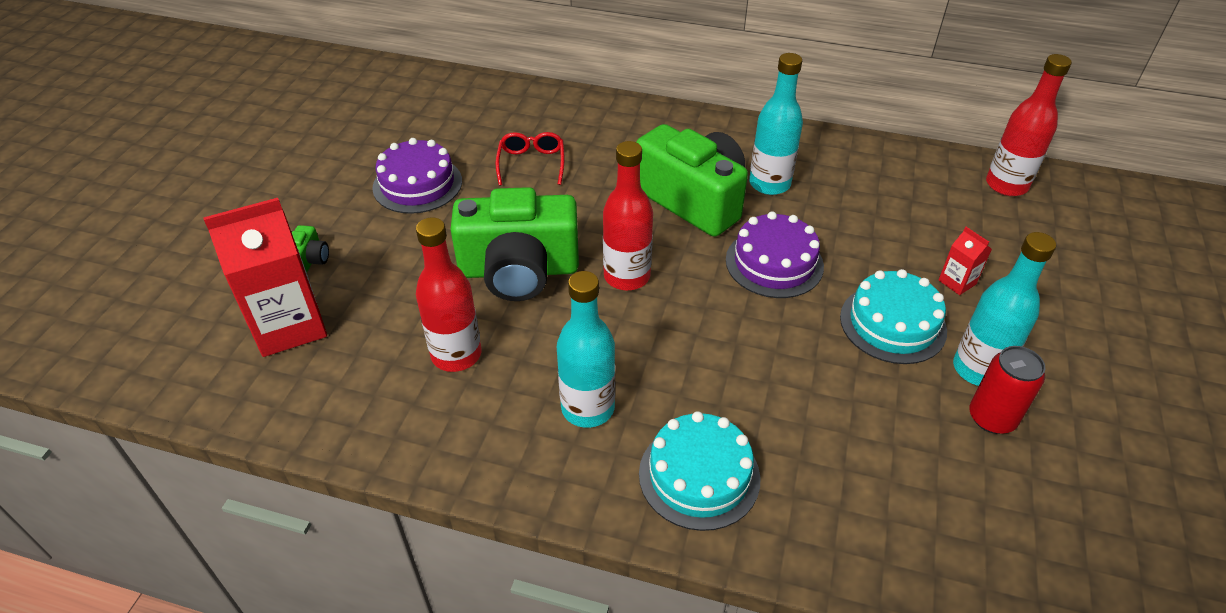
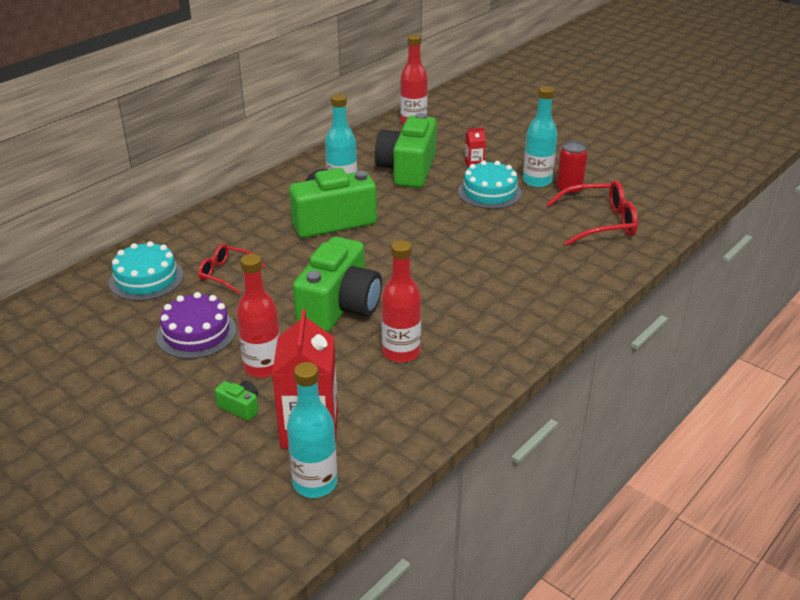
camera: 65 degrees left, 10 degrees down
(588, 408) = (483, 310): turquoise bottle -> turquoise bottle (315, 483)
(627, 276) = (382, 266): red bottle -> red bottle (263, 367)
(699, 475) = (555, 285): turquoise cake -> turquoise cake (146, 279)
(774, 263) = (414, 211): purple cake -> none
(873, 222) = (407, 169): none -> green camera
(923, 489) = (600, 223): none -> red glasses

